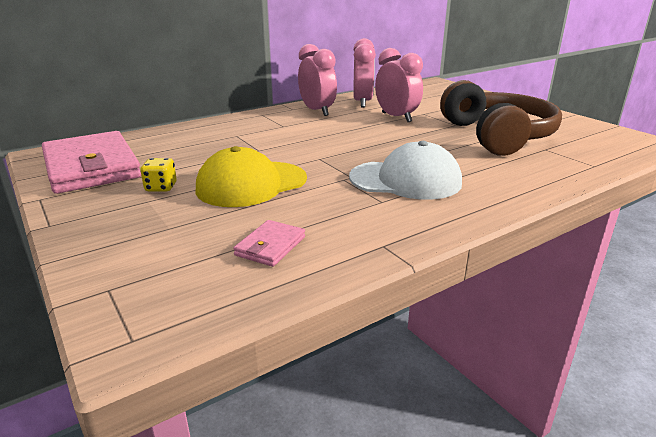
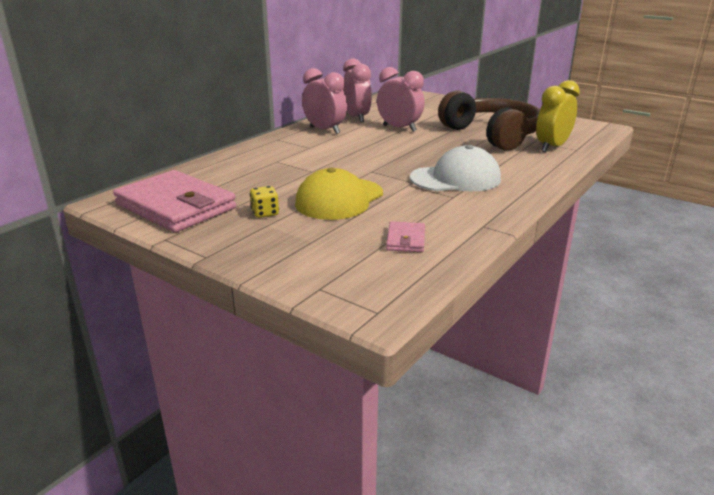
camera: 20 degrees left, 0 degrees up
(562, 159) = (552, 147): none -> yellow clock

